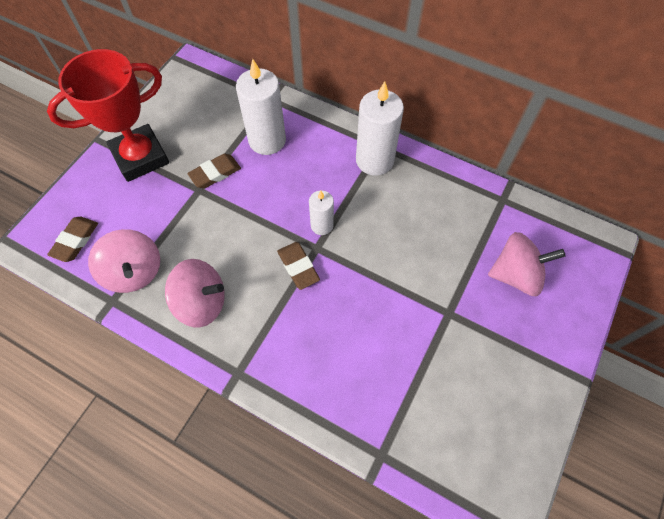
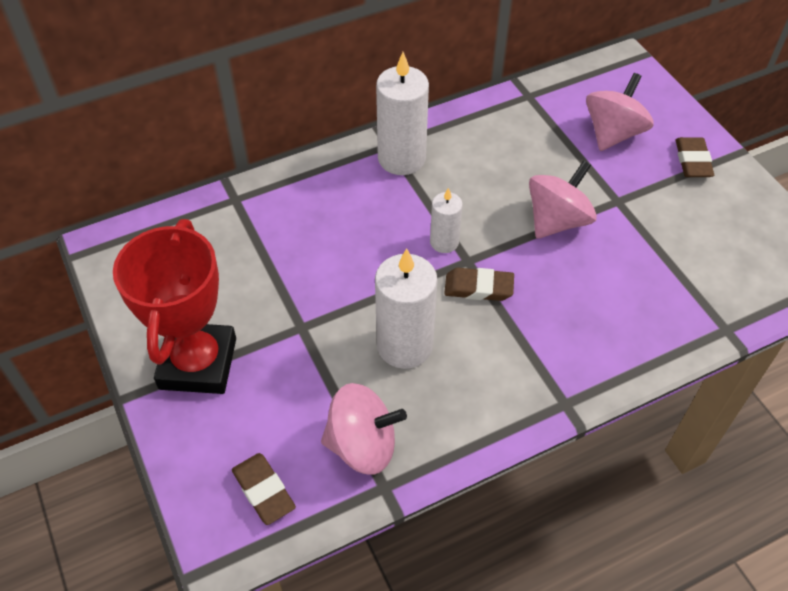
camera: 55 degrees left, 10 degrees down
(201, 302) = (455, 396): pink spinning top -> pink spinning top (557, 220)
(215, 173) = (292, 300): brown eraser -> brown eraser (692, 161)
(267, 140) = (291, 231): white candle -> white candle (404, 345)

